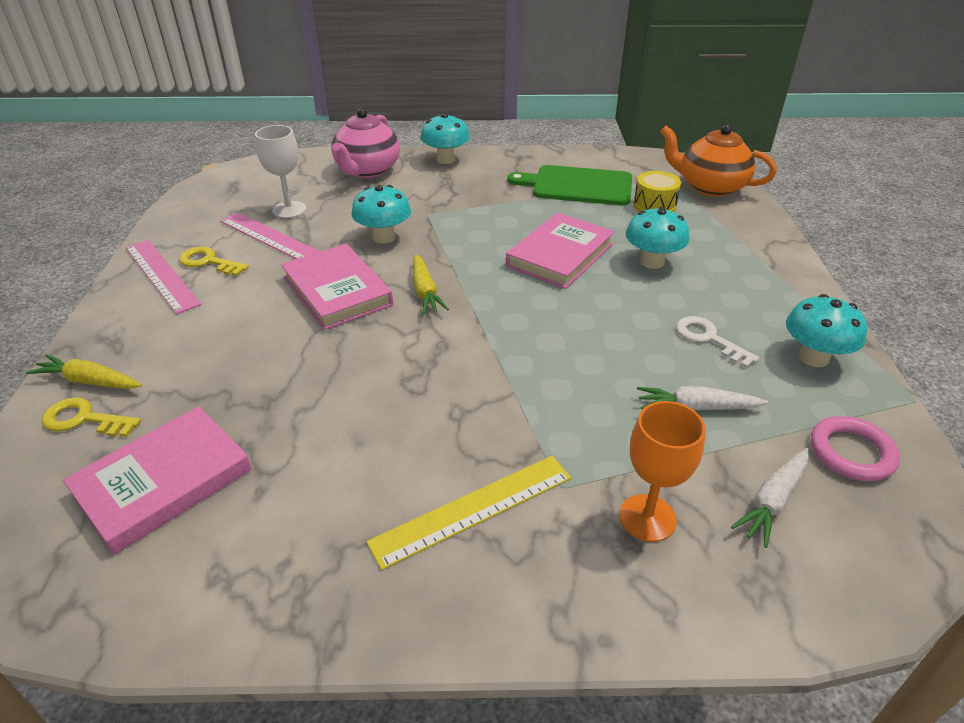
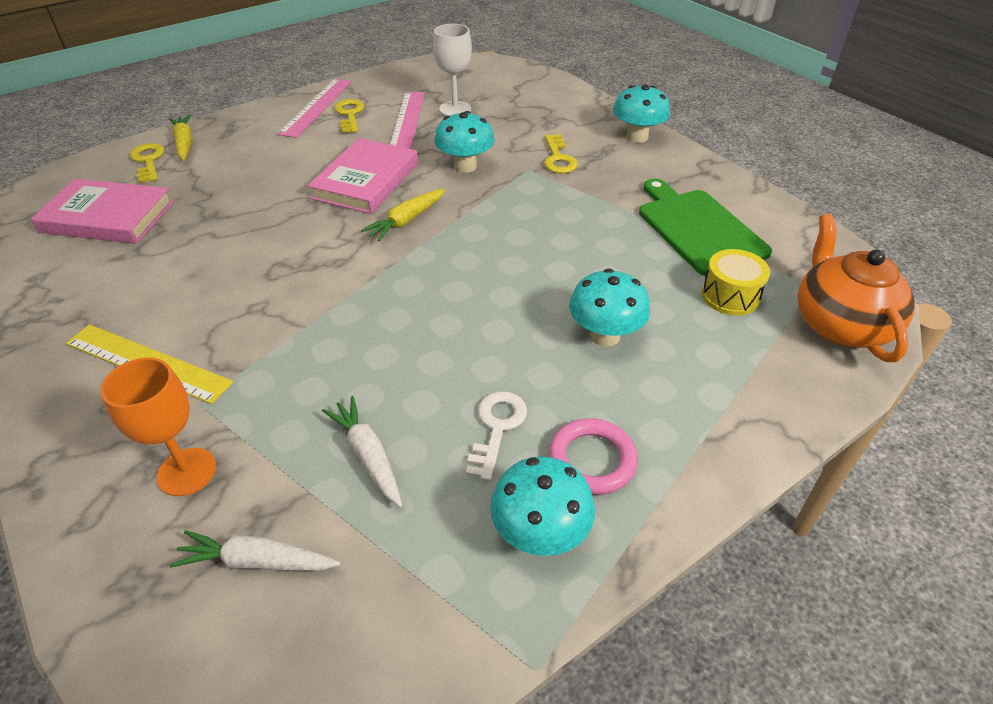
camera: 55 degrees right, 5 degrees up
(367, 170) = (561, 111): pink teapot -> none
(430, 197) = (558, 158): none -> yellow key
(560, 255) = (546, 269): pink book -> none
(851, 452) = (378, 616): pink ring -> pink ring (592, 460)

